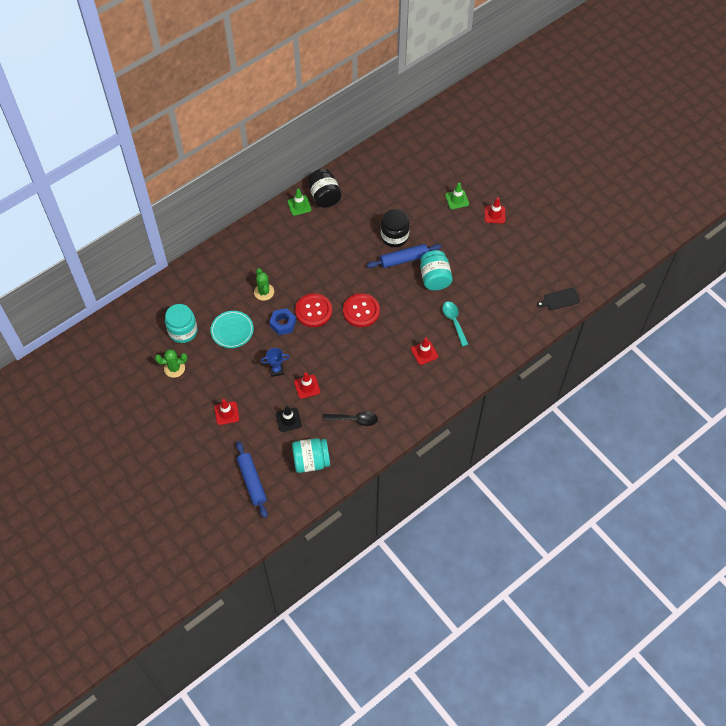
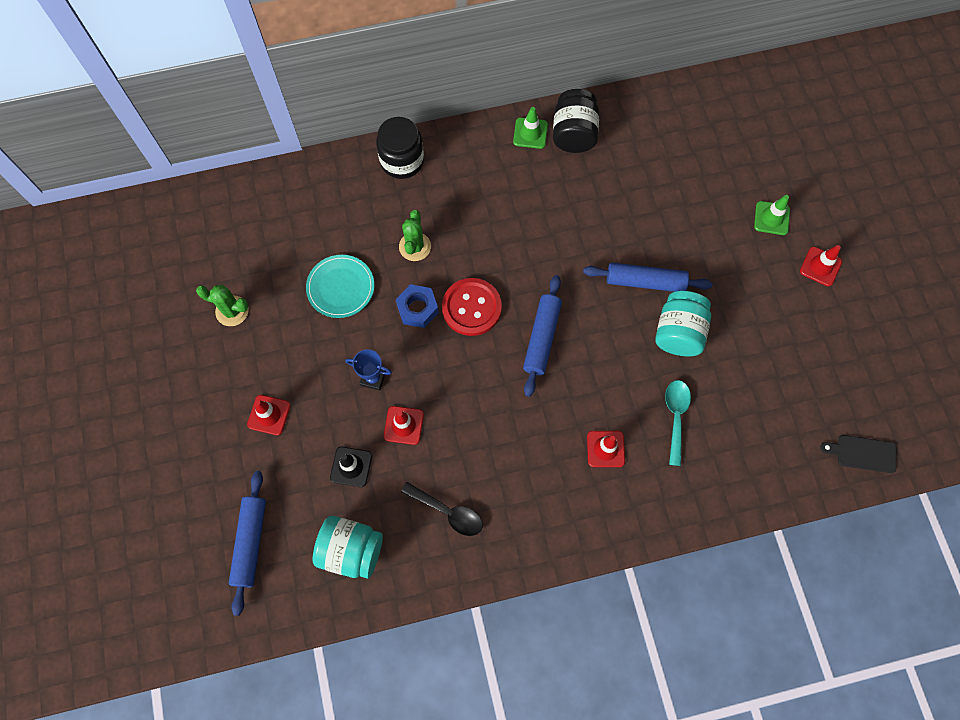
camera: 25 degrees right, 10 degrees up
(183, 331) = (272, 258): turquoise jar -> none
(361, 311) = (541, 338): red button -> blue rolling pin
(394, 236) = (648, 239): black jar -> black jar (402, 161)

